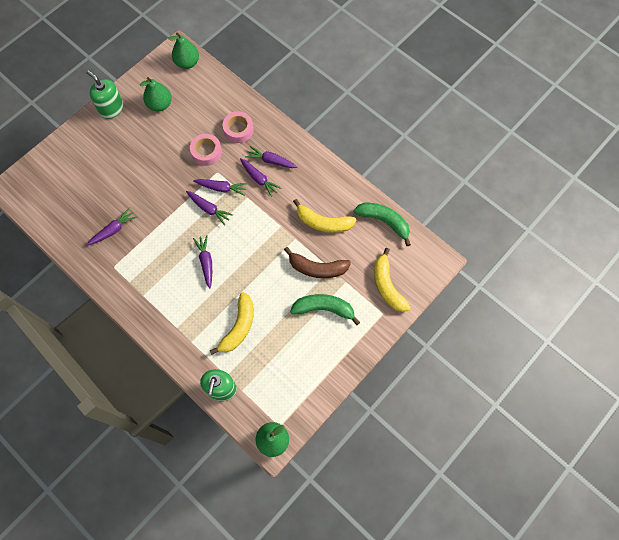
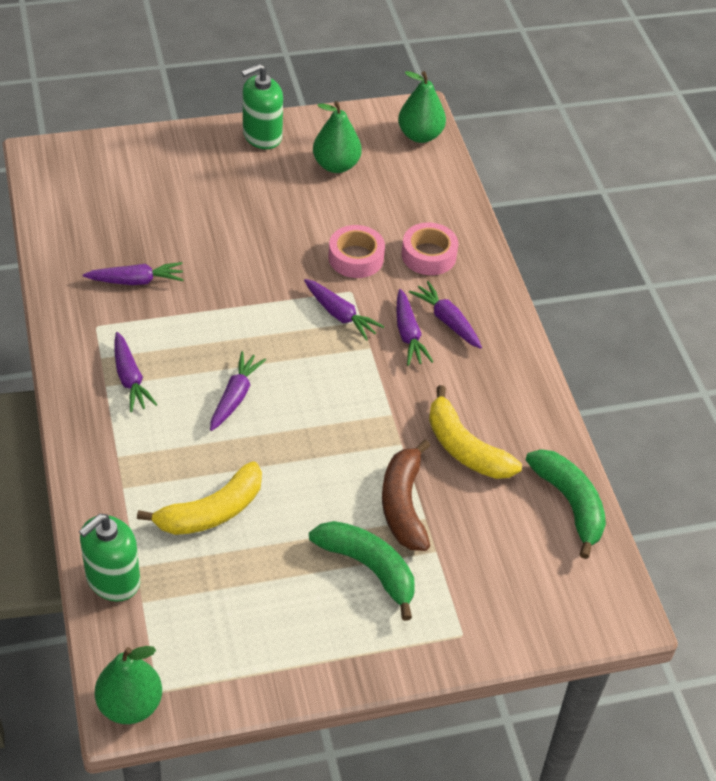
camera: 30 degrees right, 20 degrees down
(111, 109) = (262, 136): green soap dispenser -> green soap dispenser turned 105 degrees counterclockwise
(209, 209) = (298, 331): purple carrot -> purple carrot (130, 378)
(317, 268) = (403, 505): brown banana -> brown banana turned 45 degrees clockwise
(387, 286) = (503, 599): yellow banana -> none

